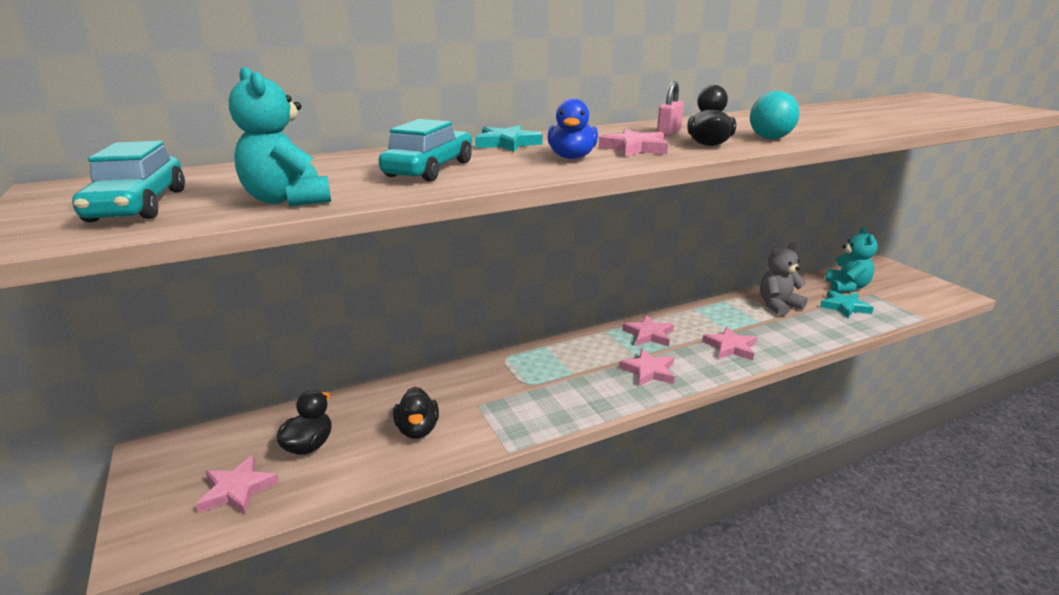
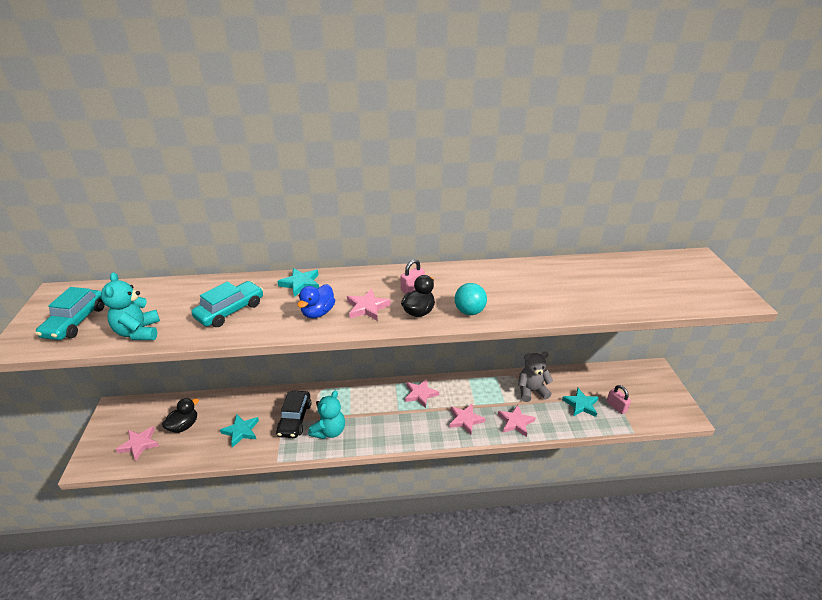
camera: 20 degrees right, 10 degrees up
(417, 429) = (241, 431): black duck -> turquoise star
(494, 396) = (295, 419): none -> black car
(649, 371) = (397, 425): pink star -> pink star (515, 422)
(846, 287) = (601, 385): turquoise teddy bear -> turquoise teddy bear (329, 431)
(882, 301) = (616, 406): none -> pink padlock

